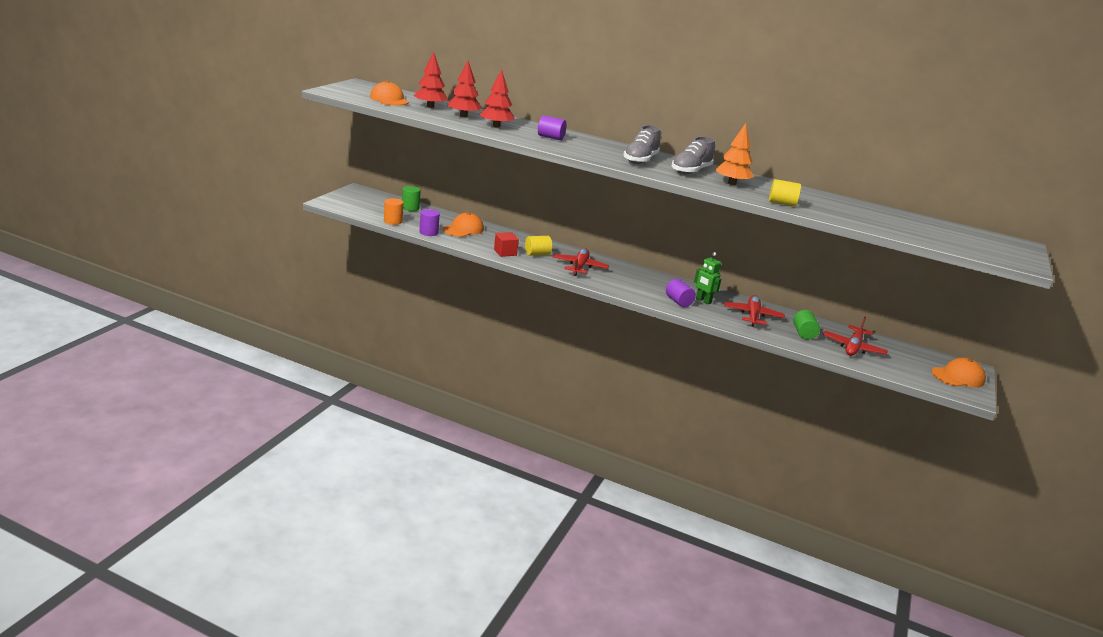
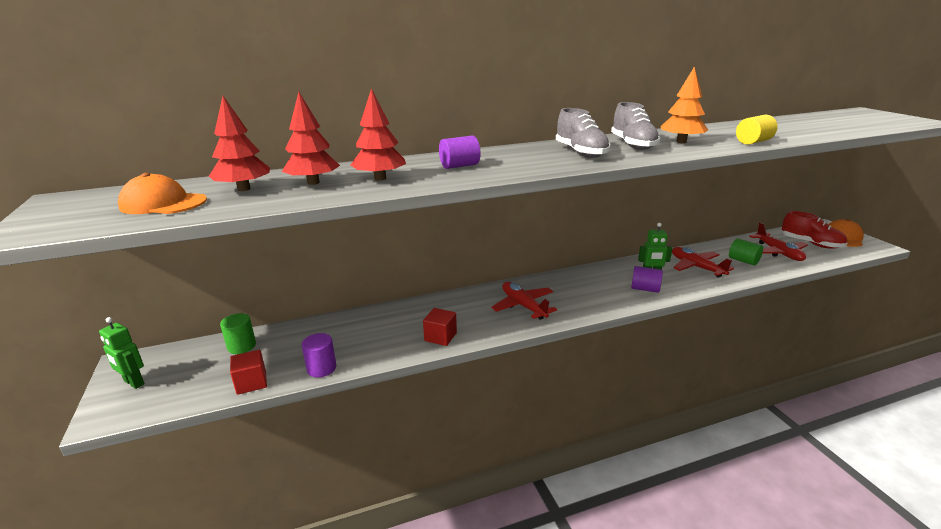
camera: 40 degrees left, 0 degrees up
(351, 197) = (133, 382): none -> green robot
(393, 221) = (251, 382): orange cylinder -> red cube
(463, 229) = (349, 335): orange cap -> none
(537, 254) = (467, 317): yellow cylinder -> none
(906, 361) = (811, 243): none -> red shoe

